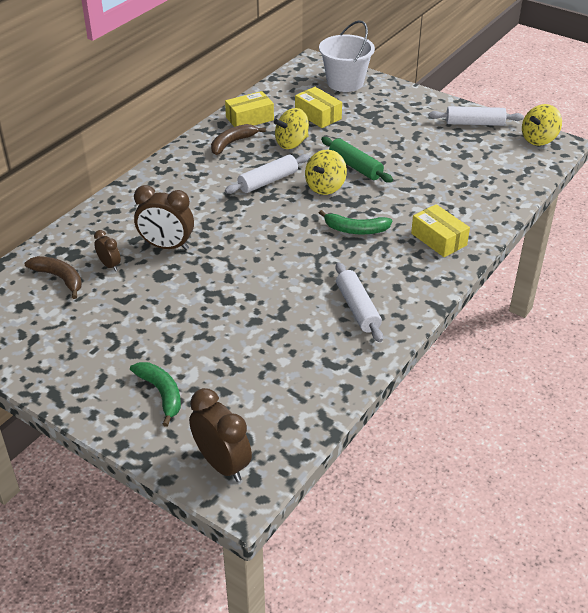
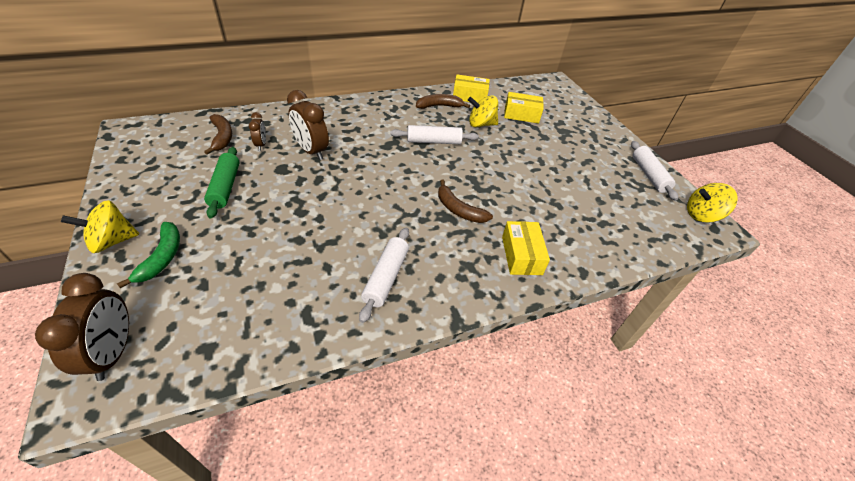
camera: 30 degrees right, 5 degrees up
(318, 115) = (521, 115): yellow box -> yellow box turned 75 degrees counterclockwise
(325, 187) = (471, 165): yellow spinning top -> yellow spinning top (112, 241)
(345, 82) = (566, 102): white bucket -> none
(355, 166) = (511, 162): green rolling pin -> green rolling pin (225, 187)
(356, 230) = (459, 210): green banana -> brown banana
(474, 123) = (649, 175): white rolling pin -> white rolling pin turned 45 degrees clockwise

